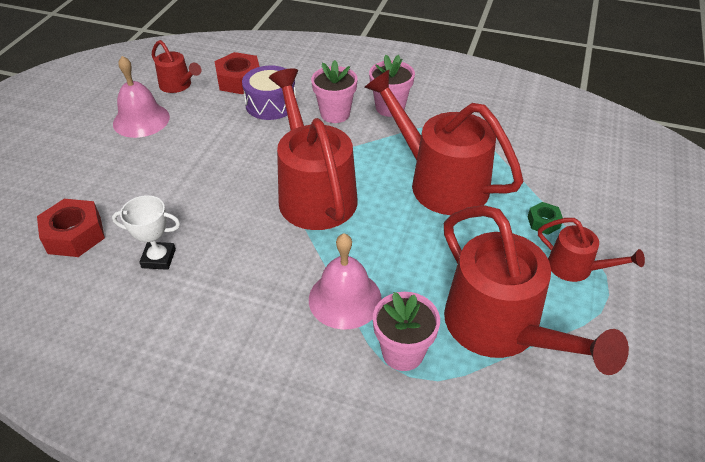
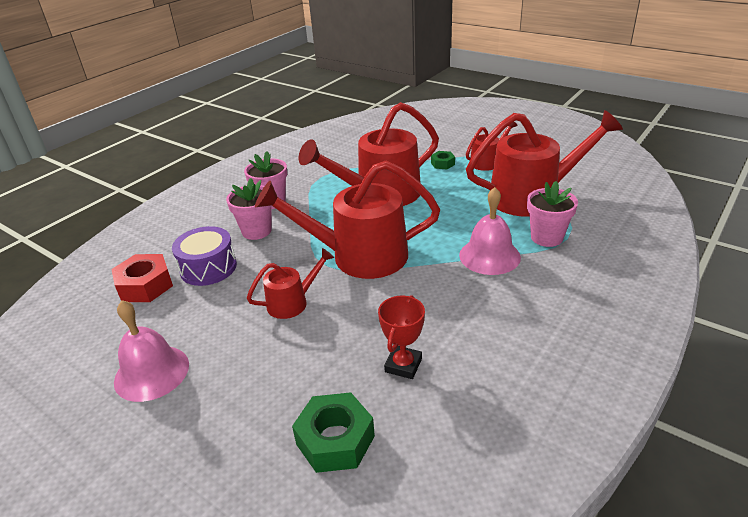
camera: 70 degrees left, 10 degrees down
(74, 235) = (335, 440): red nut -> green nut
(158, 258) = (403, 365): white trophy -> red trophy
(178, 85) = (108, 335): red watering can -> red watering can (293, 302)

